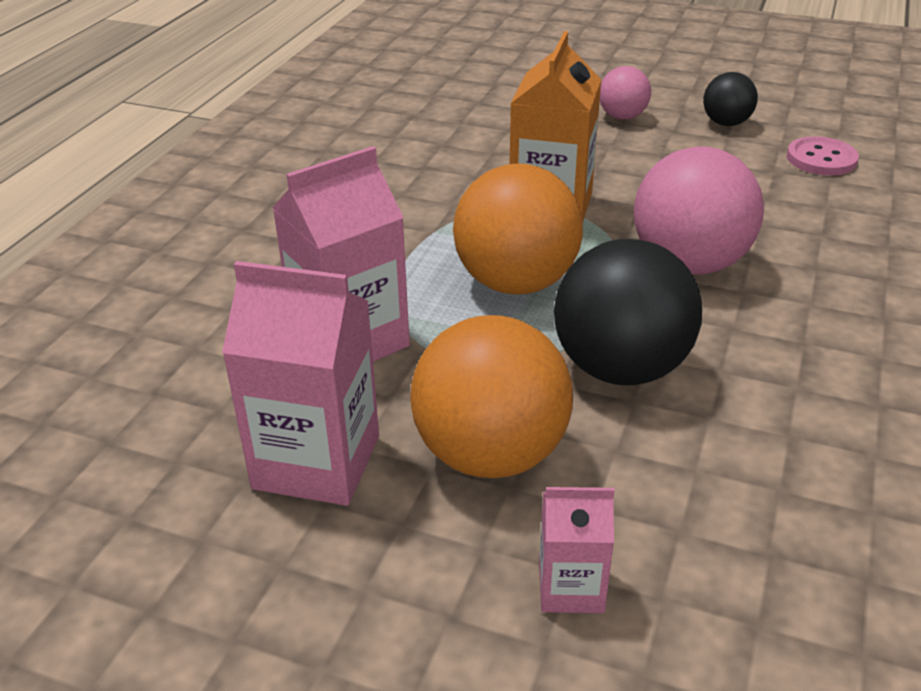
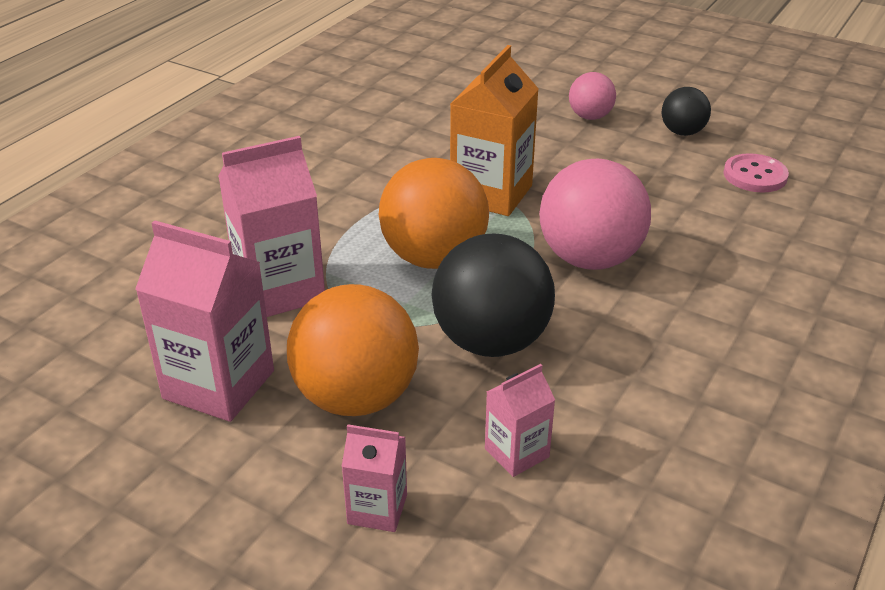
camera: 10 degrees right, 0 degrees up
(706, 493) = (516, 453): none -> pink carton

